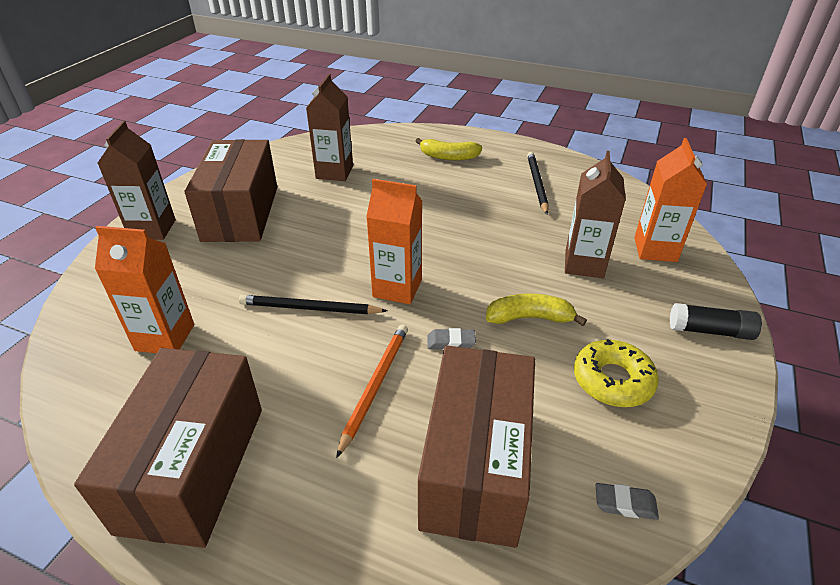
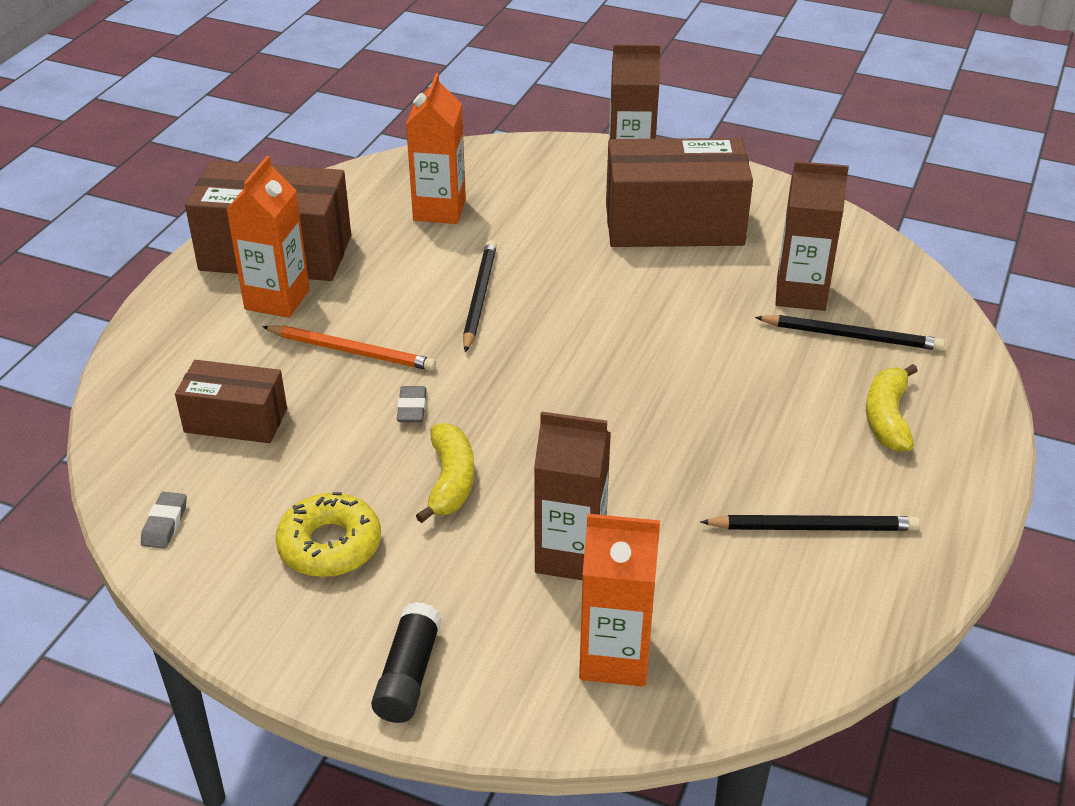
camera: 90 degrees right, 0 degrees up
(378, 160) = (852, 336): none -> black pencil
(397, 288) = (515, 364): orange carton -> orange carton (277, 299)
(476, 466) = (236, 420): brown box -> brown box, size x0.57

